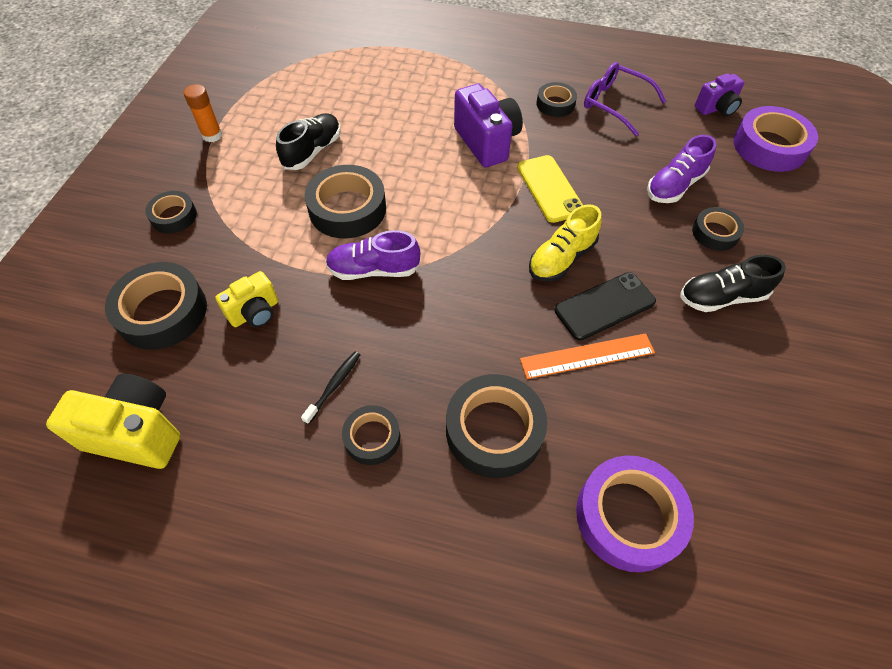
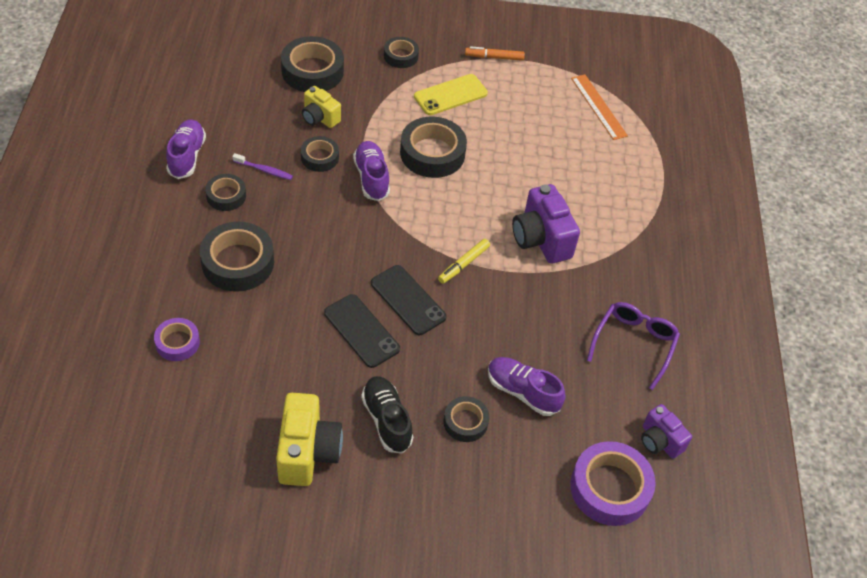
camera: 75 degrees right, 5 degrees down
(136, 433) = (219, 82): yellow camera -> yellow camera (307, 452)
(212, 135) = (494, 57): orange glue stick -> orange marker
(281, 489) = (187, 156): none -> purple shoe
(312, 151) = (493, 121): black shoe -> none
(334, 386) = (264, 170): black toothbrush -> purple toothbrush
(487, 142) = (541, 239): purple camera -> purple camera turned 105 degrees clockwise
(514, 205) = (463, 264): none -> yellow marker
(549, 188) = (491, 290): yellow phone -> yellow phone (450, 95)
(555, 104) = (616, 292): black tape -> black tape (319, 157)
(561, 258) = (408, 300): yellow shoe -> black phone
(587, 356) = (309, 318): orange ruler -> orange ruler (598, 107)
(629, 516) = (177, 342): purple tape -> purple tape, size x0.57

